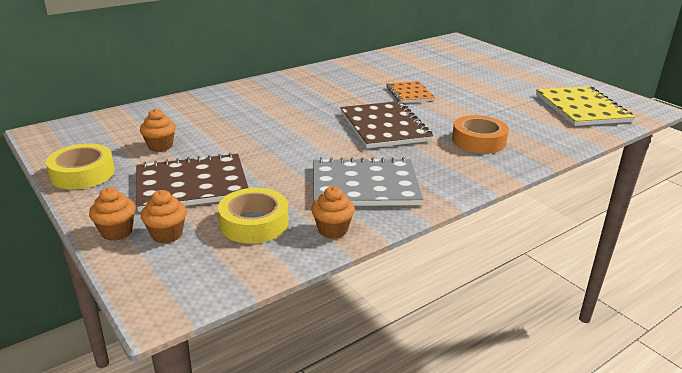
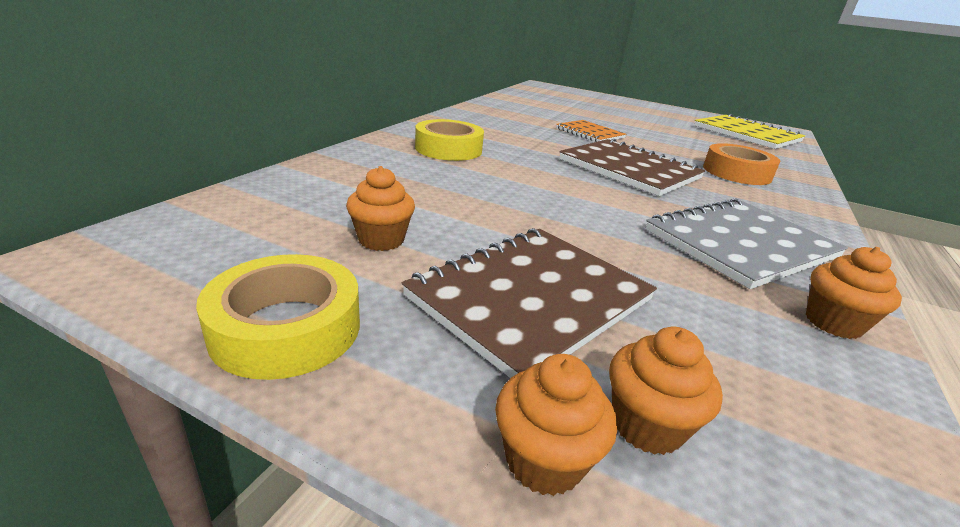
camera: 30 degrees left, 0 degrees up
(254, 223) = (730, 345): yellow tape -> yellow tape (448, 149)

